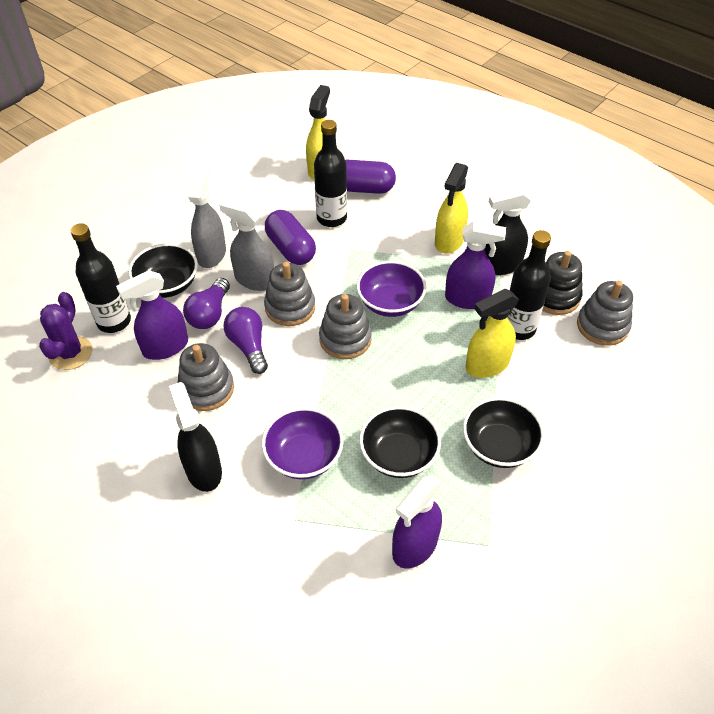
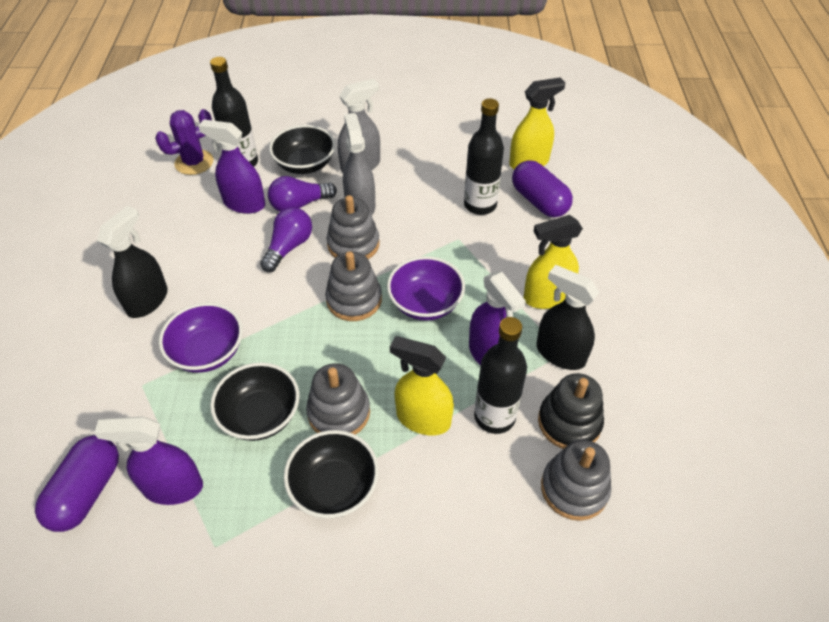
camera: 50 degrees right, 0 degrees up
(206, 389) = (225, 252): grey stacking toy -> grey stacking toy (339, 412)
(291, 249) = (417, 204): purple capsule -> purple capsule (87, 492)

